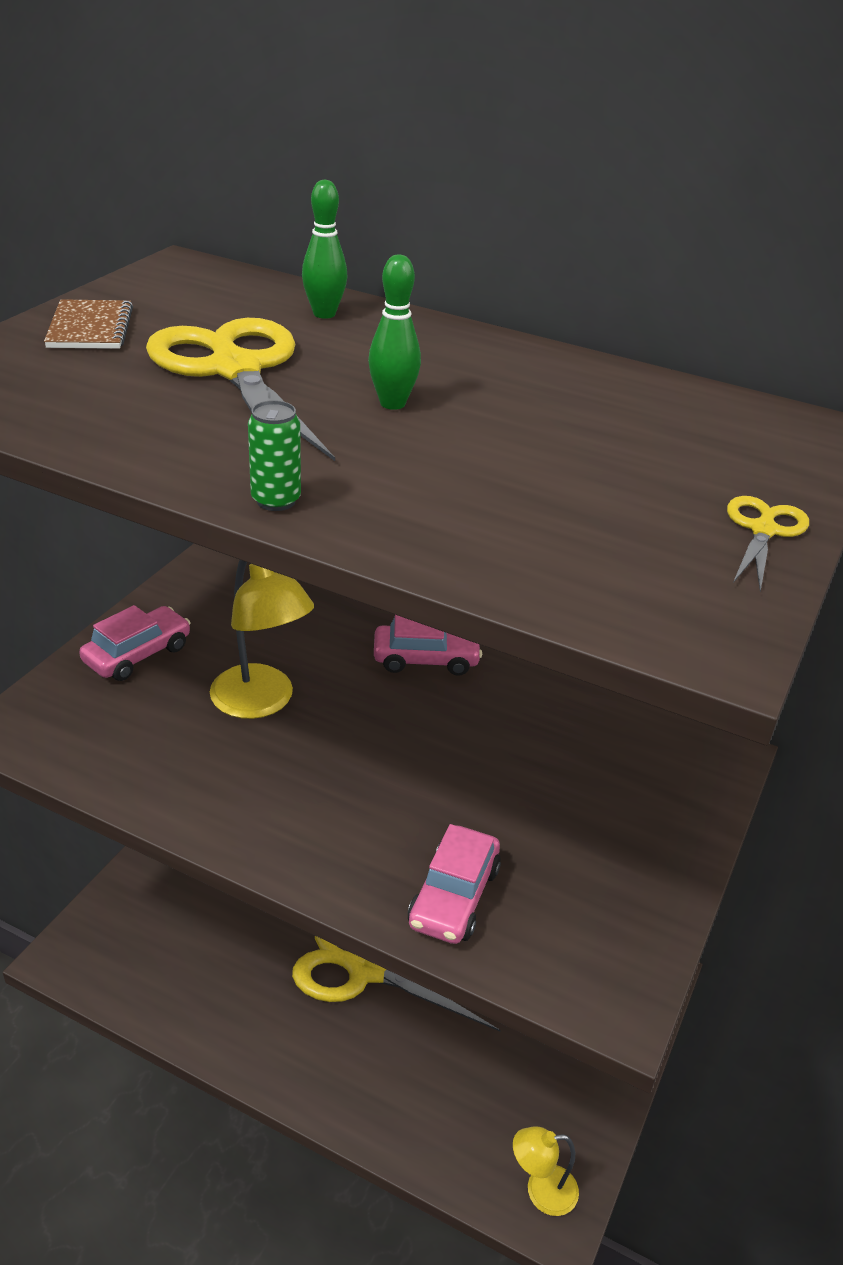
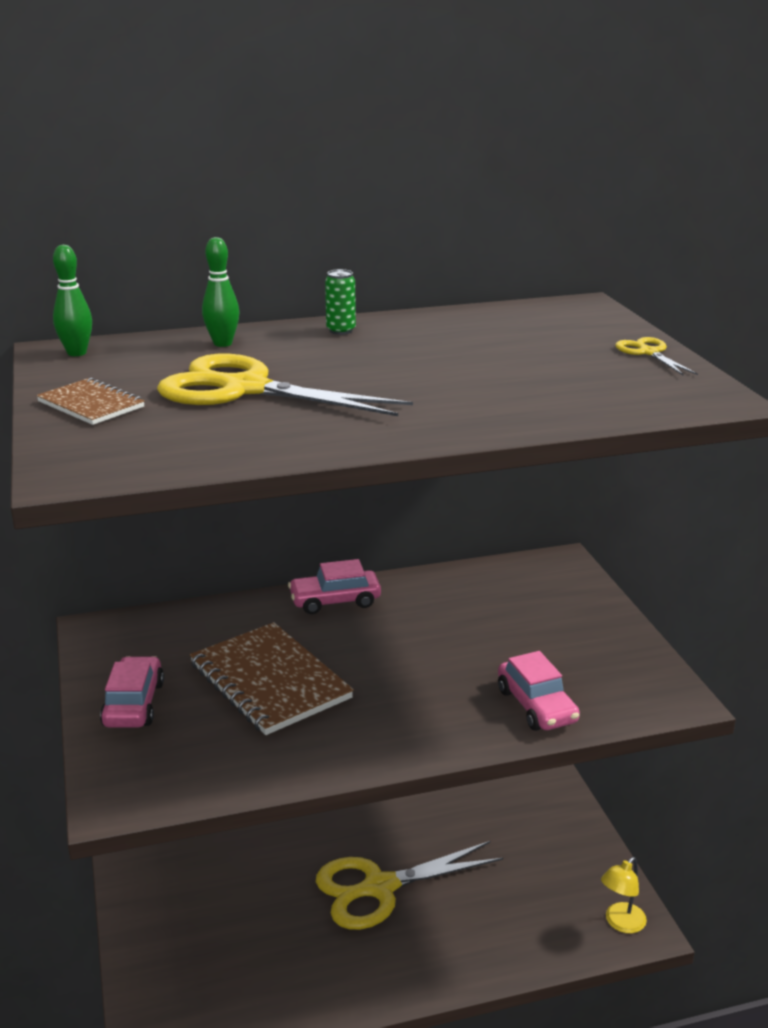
camera: 40 degrees left, 10 degrees down
(261, 702) = (269, 681): yellow lamp -> brown notebook
(276, 500) = (423, 434): green can -> green can (341, 330)
(392, 403) = (372, 370): green bowling pin -> green bowling pin (77, 353)
(426, 659) = (335, 601): pink car -> pink car turned 150 degrees counterclockwise

